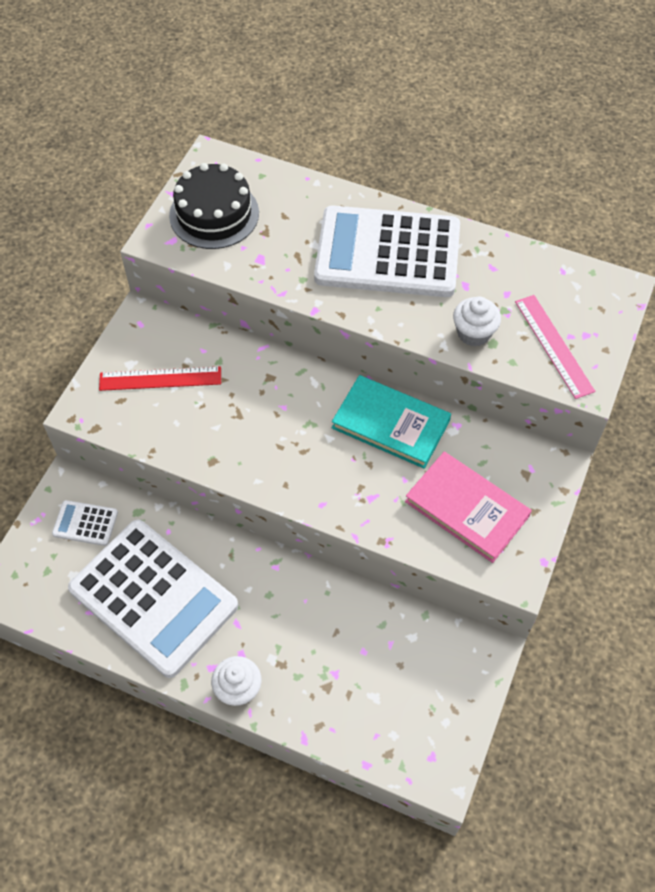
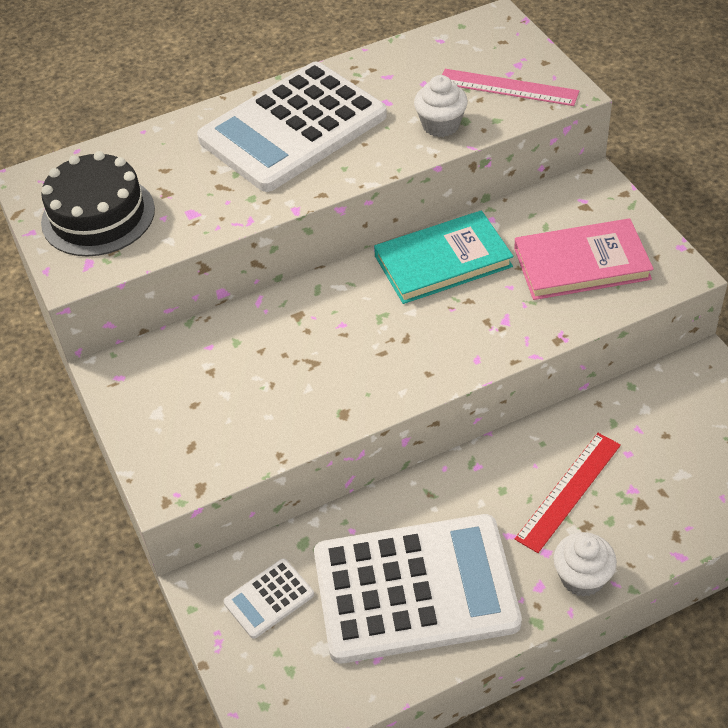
camera: 45 degrees left, 10 degrees down
(160, 378) = (203, 399): red ruler -> red ruler (568, 491)

